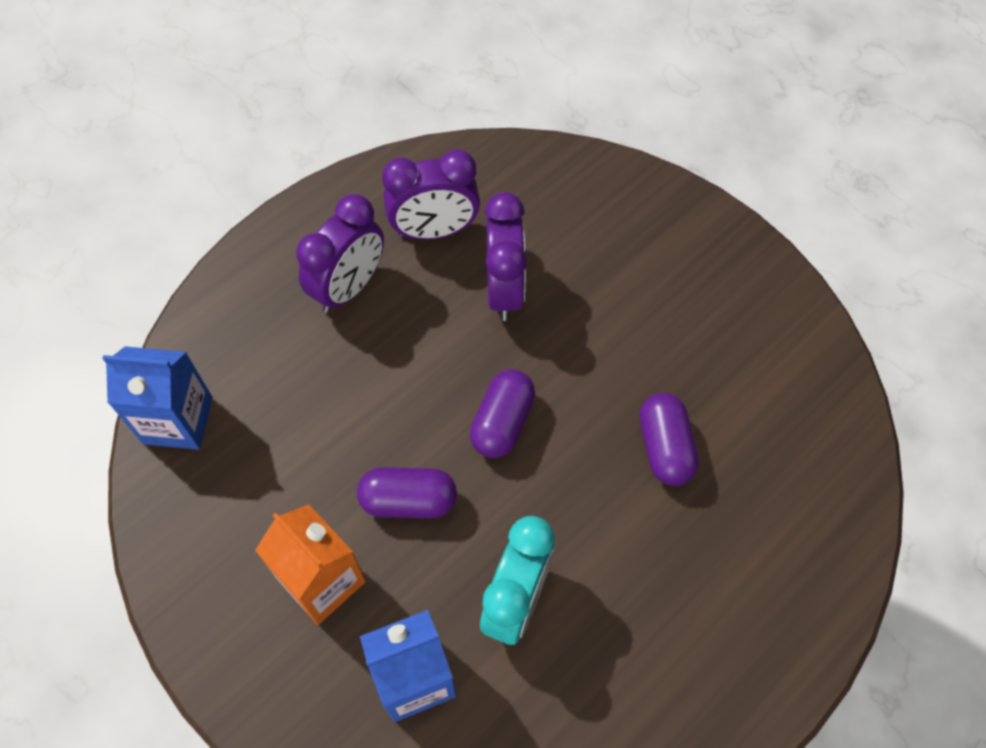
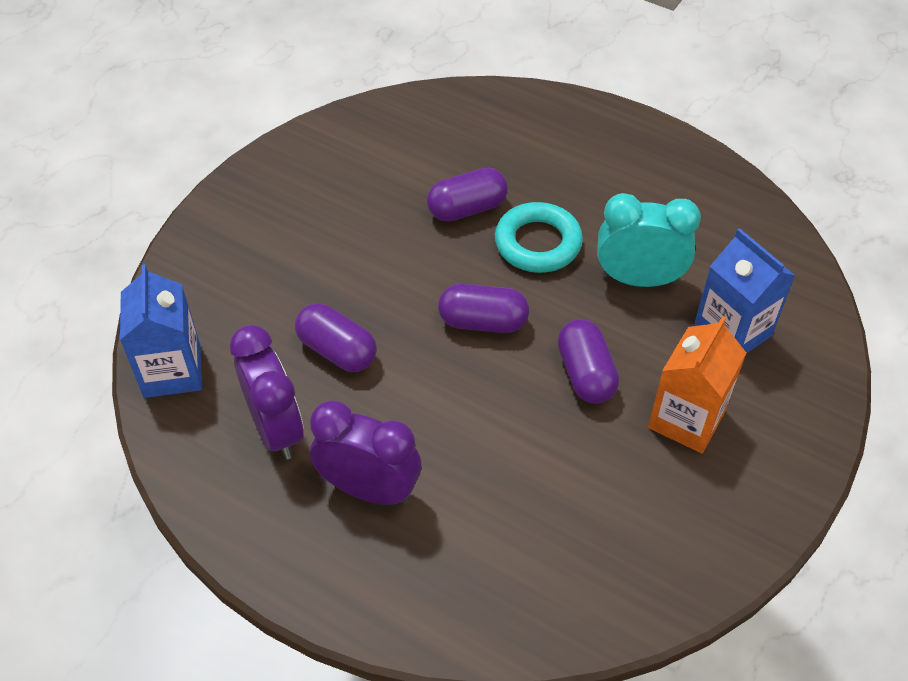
camera: 105 degrees left, 10 degrees down
(178, 420) = (581, 605): blue carton -> blue carton (172, 371)
(504, 290) = (337, 350): purple clock -> purple capsule
(596, 507) = (537, 243): none -> turquoise ring

